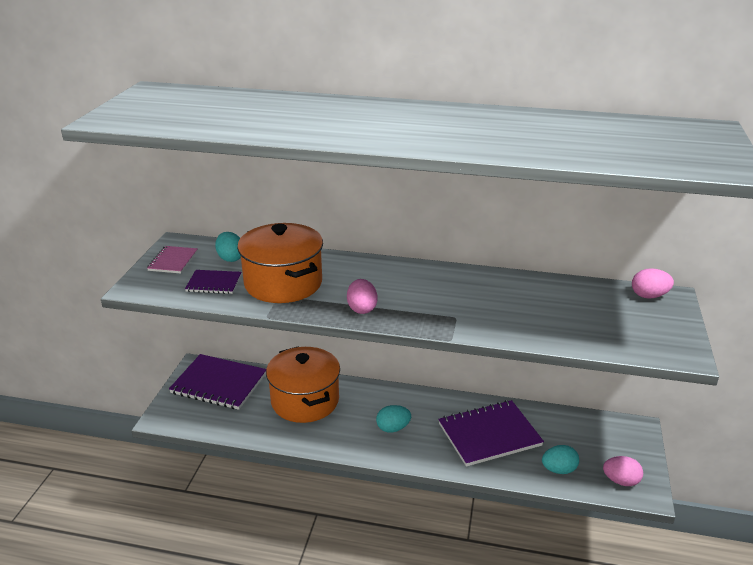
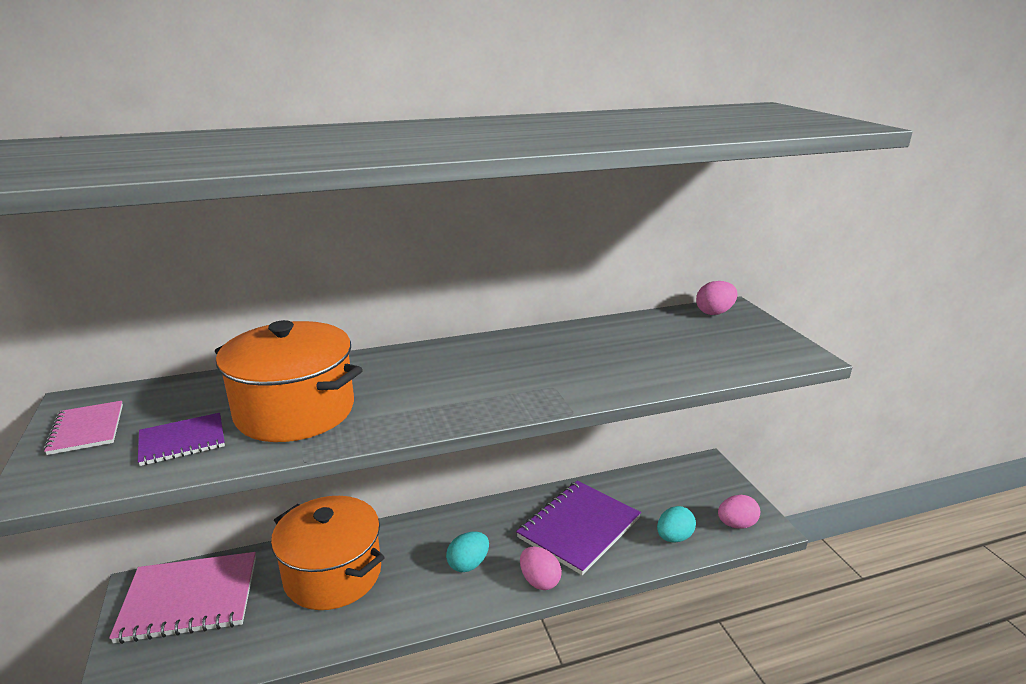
camera: 30 degrees left, 5 degrees down
(219, 383) = (189, 599): purple notebook -> pink notebook
(230, 258) = (186, 400): turquoise egg -> none
(362, 308) = (432, 410): pink egg -> pink egg (539, 581)

